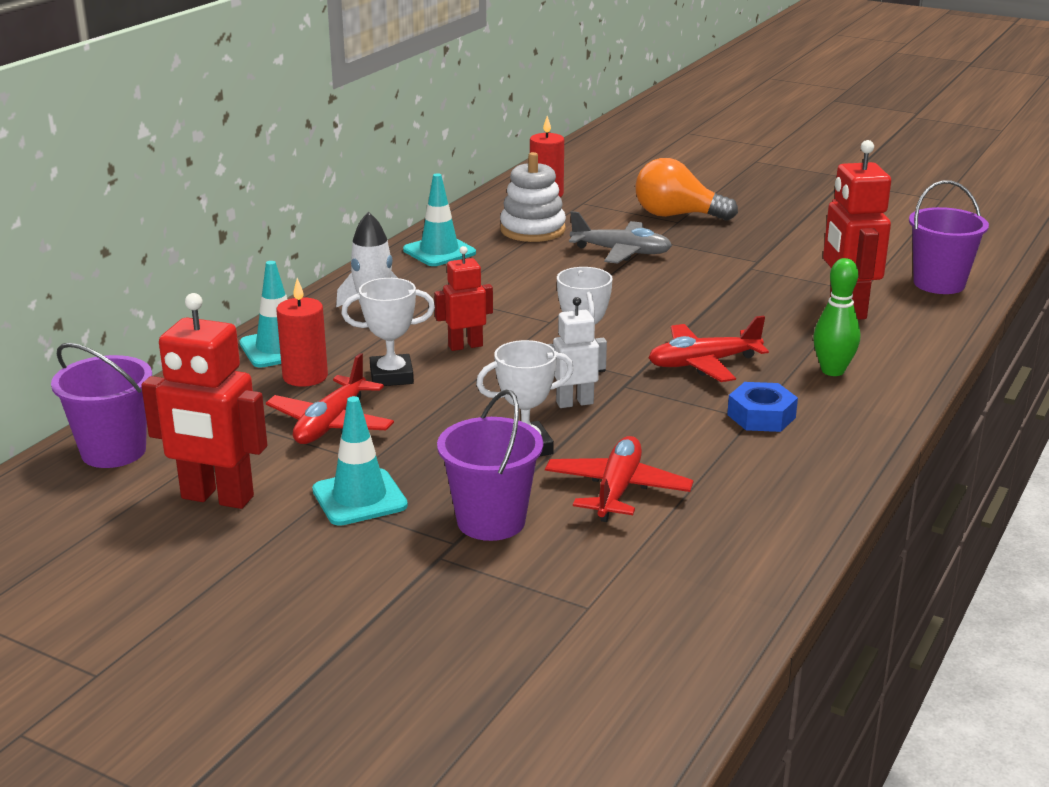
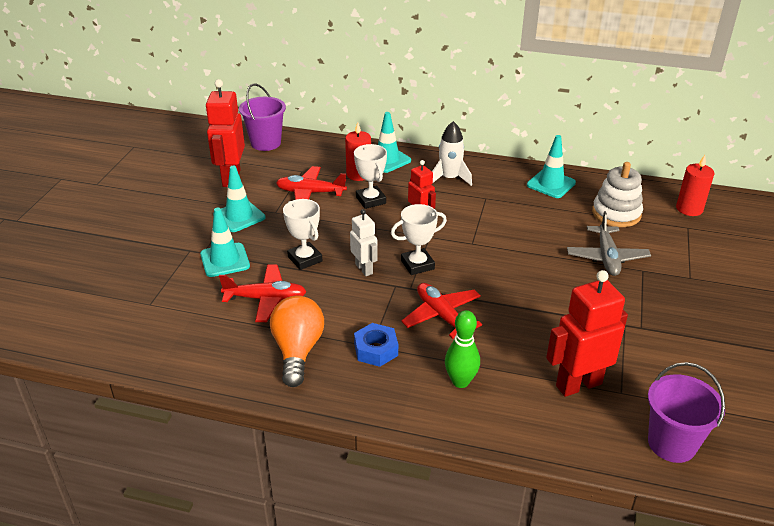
camera: 75 degrees right, 10 degrees up
(491, 521) = (225, 260): purple bucket -> turquoise traffic cone
(676, 215) = (701, 275): orange light bulb -> orange light bulb (297, 351)

